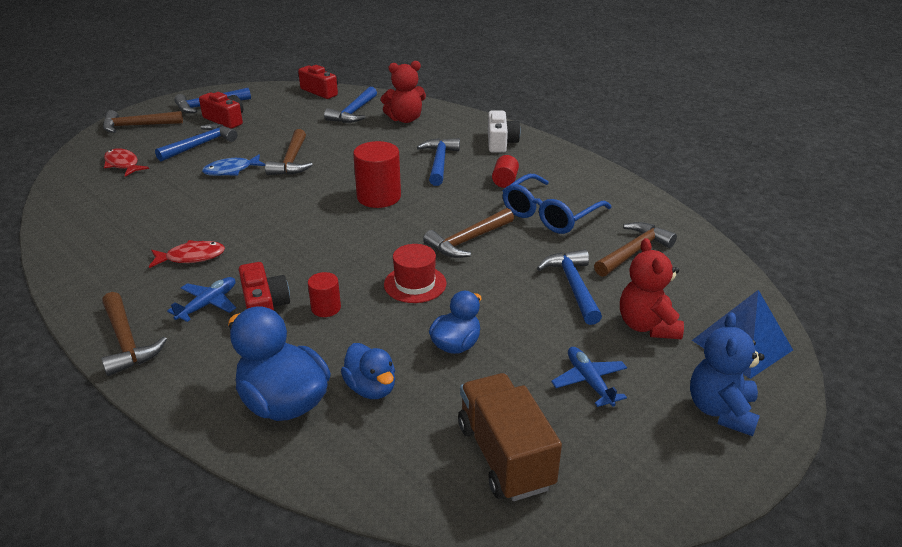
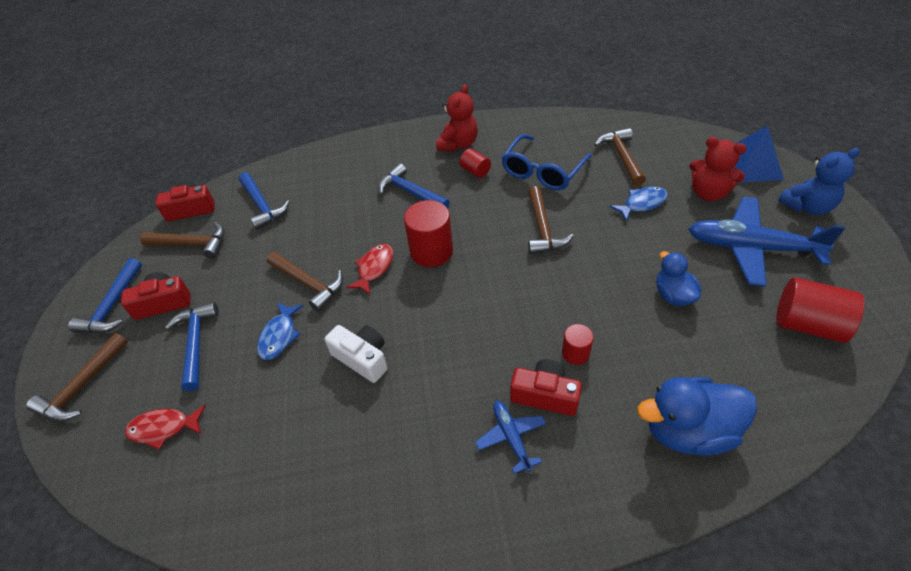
camera: 50 degrees left, 15 degrees up
(126, 342) = (529, 526): brown hammer -> brown hammer (192, 244)
(191, 257) = (419, 424): red fish -> red fish (374, 268)
(371, 388) = (699, 366): blue duck -> none
(405, 119) = (314, 180): red teddy bear -> red teddy bear (458, 144)
(415, 284) = (580, 284): red hat -> none
(500, 142) = (414, 146): white camera -> white camera (362, 358)
(505, 456) = (807, 324): brown truck -> red cylinder
(550, 214) = (543, 171): blue glasses -> blue glasses turned 45 degrees clockwise
(573, 286) = (642, 204): blue hammer -> blue fish
(589, 381) = (751, 248): blue plane -> blue plane, size x2.03
(721, 410) = (807, 206): blue teddy bear -> blue teddy bear turned 75 degrees counterclockwise

